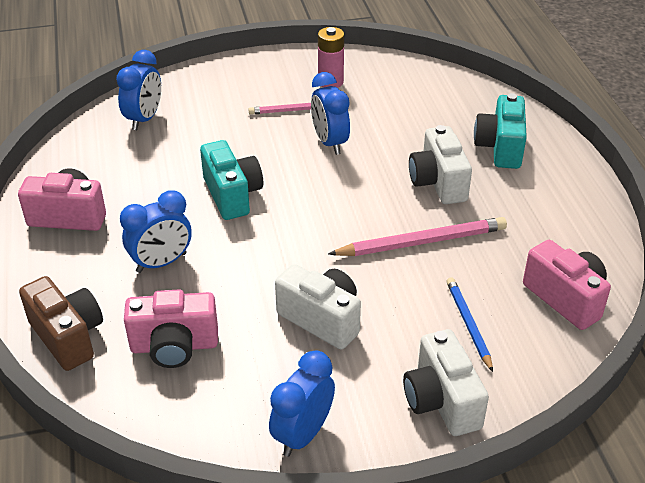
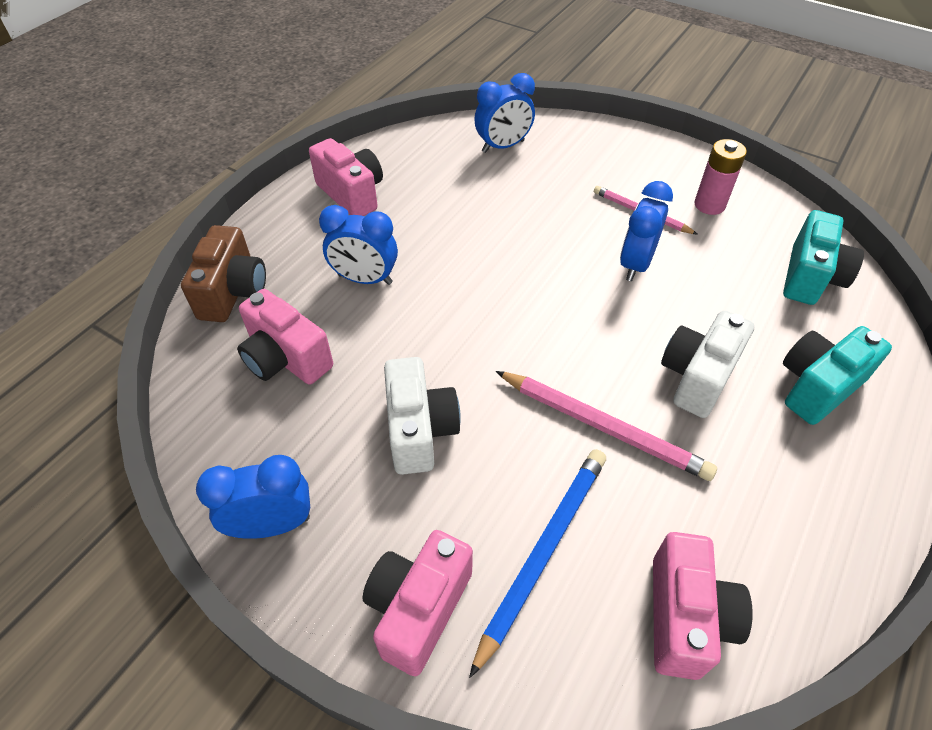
camera: 45 degrees right, 10 degrees up
(232, 195) = (490, 258): turquoise camera -> turquoise camera (810, 277)
(441, 401) = (418, 608): white camera -> pink camera
(468, 324) = (543, 552): blue pencil -> blue pencil, size x1.60

